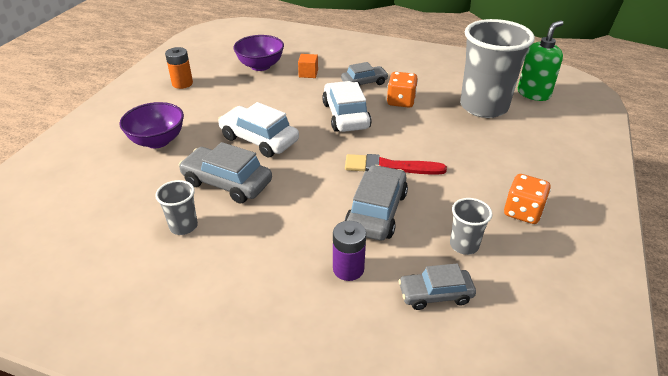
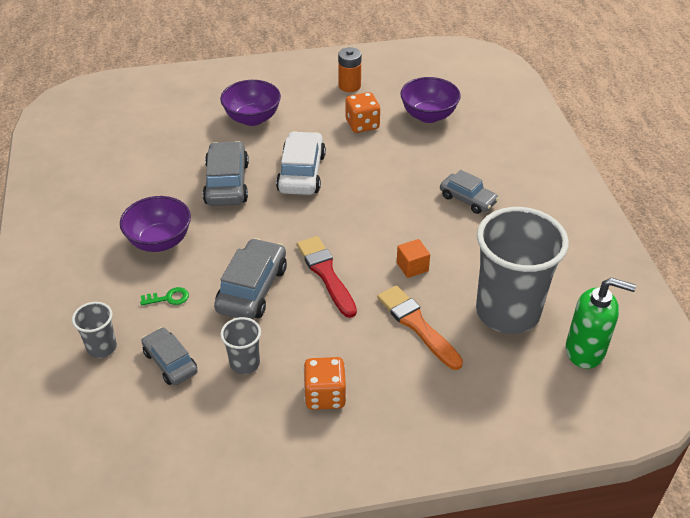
camera: 60 degrees right, 5 degrees up
(183, 226) = (160, 186): grey cup -> grey cup (102, 347)
(263, 251) = (160, 241): none -> purple bowl
(308, 73) = (446, 153): orange cube -> orange cube (412, 267)
(345, 115) = (390, 211): white car -> none
(348, 269) = (169, 298): purple battery -> green key
(376, 211) = (252, 289): grey car -> grey car turned 60 degrees counterclockwise
(401, 101) = (455, 241): orange dice -> orange dice (362, 125)
(473, 145) = (417, 325): none -> orange brush

